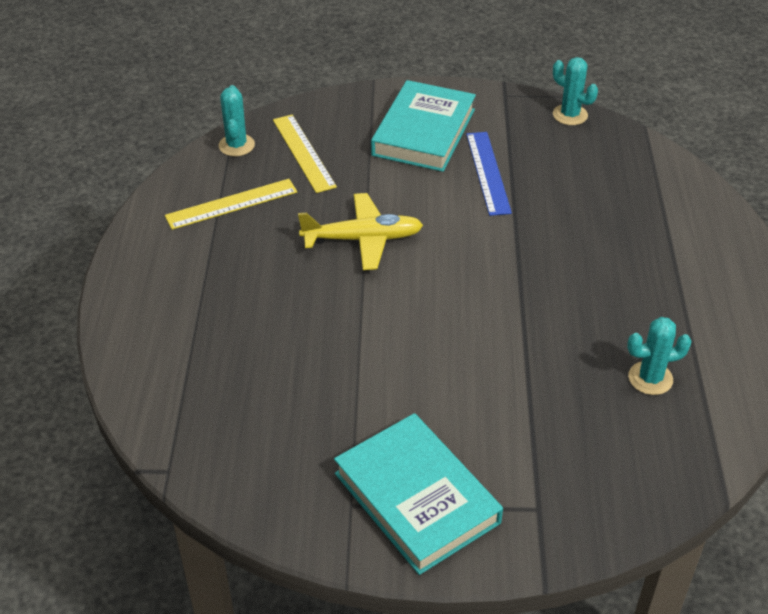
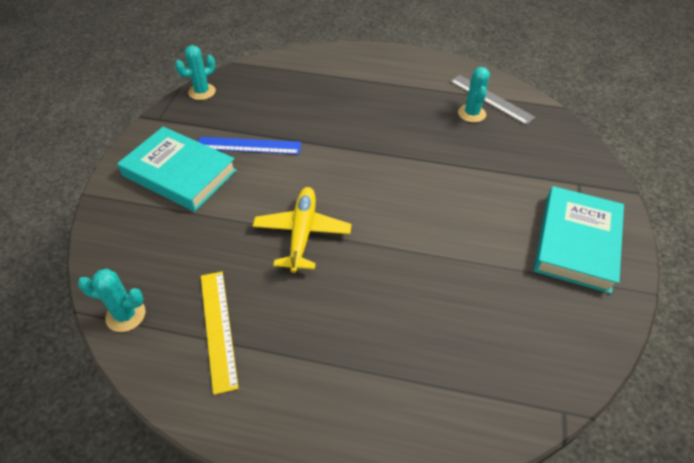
camera: 80 degrees left, 5 degrees up
(303, 153) = (166, 260): yellow ruler -> none
(416, 498) = (576, 242): turquoise book -> turquoise book turned 45 degrees counterclockwise
(700, 401) = (491, 99): none -> grey ruler

